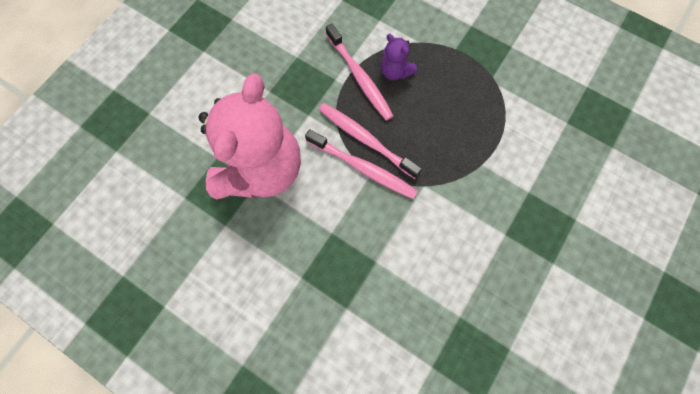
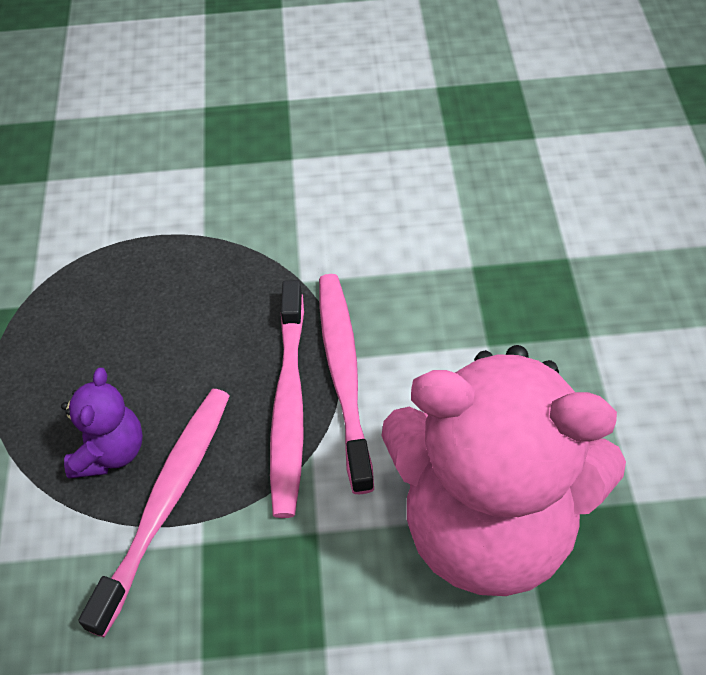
camera: 125 degrees left, 20 degrees down
(262, 169) = (488, 524): pink teddy bear -> pink teddy bear turned 150 degrees counterclockwise

